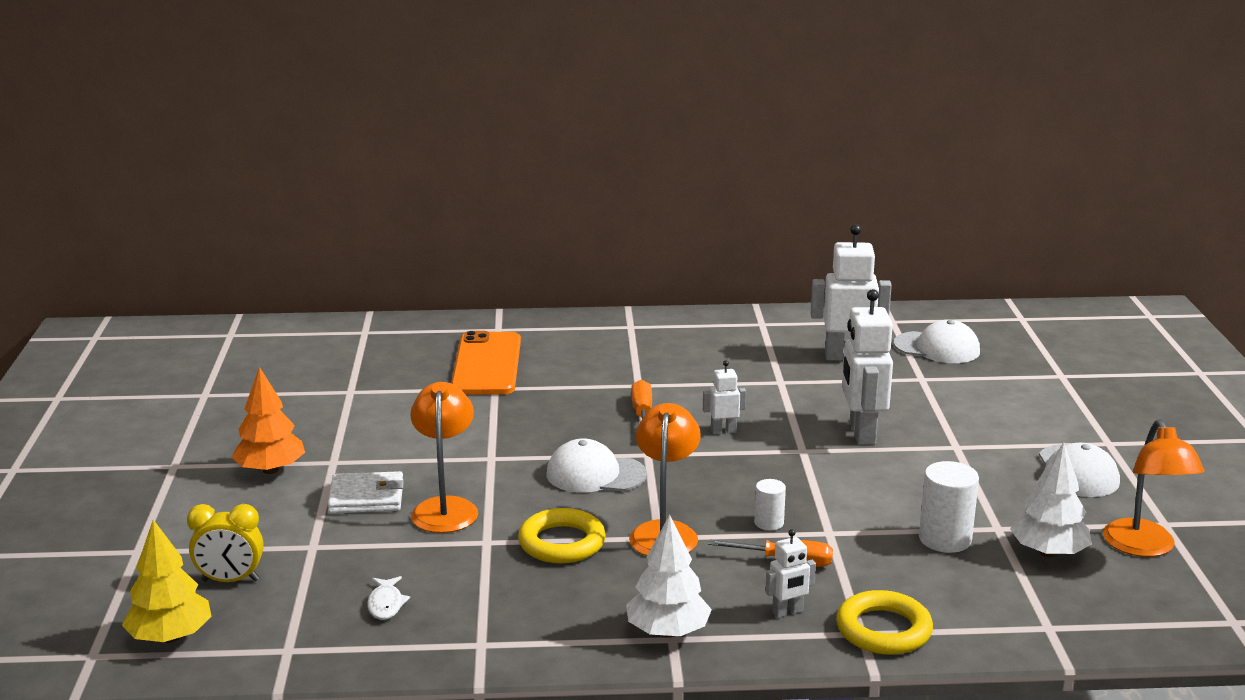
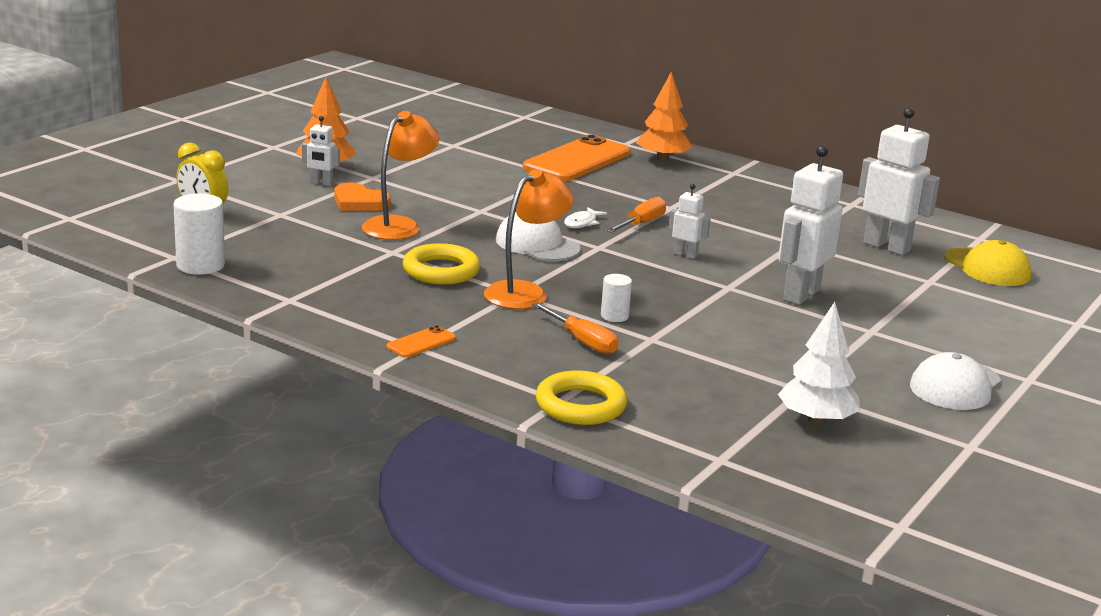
camera: 35 degrees right, 0 degrees up
(170, 637) = (123, 226): yellow tree -> none
(366, 497) = (359, 202): white wallet -> orange heart
(386, 604) = (270, 258): white fish -> white fish (582, 223)
(554, 334) = (662, 159): none -> orange tree
(667, 632) = (421, 342): white tree -> orange phone
(787, 612) = (528, 367): white robot -> white robot (321, 183)
(937, 348) = (987, 267): white cap -> yellow cap
(945, 539) = (740, 378): white cylinder -> white cylinder (200, 265)
(1144, 547) = (915, 451): orange lamp -> none

